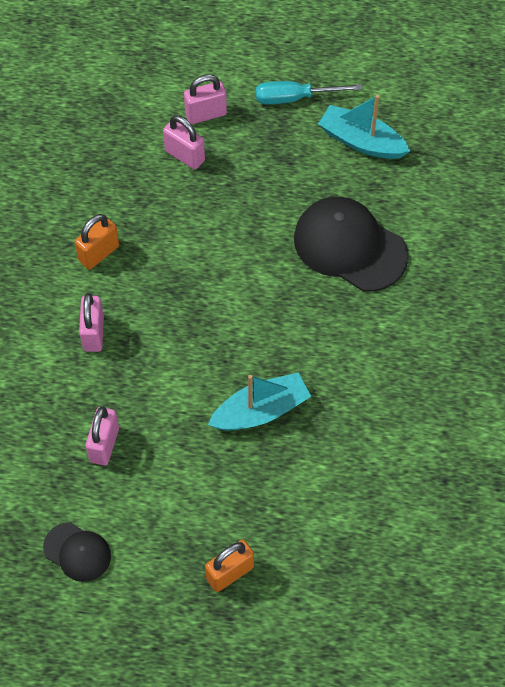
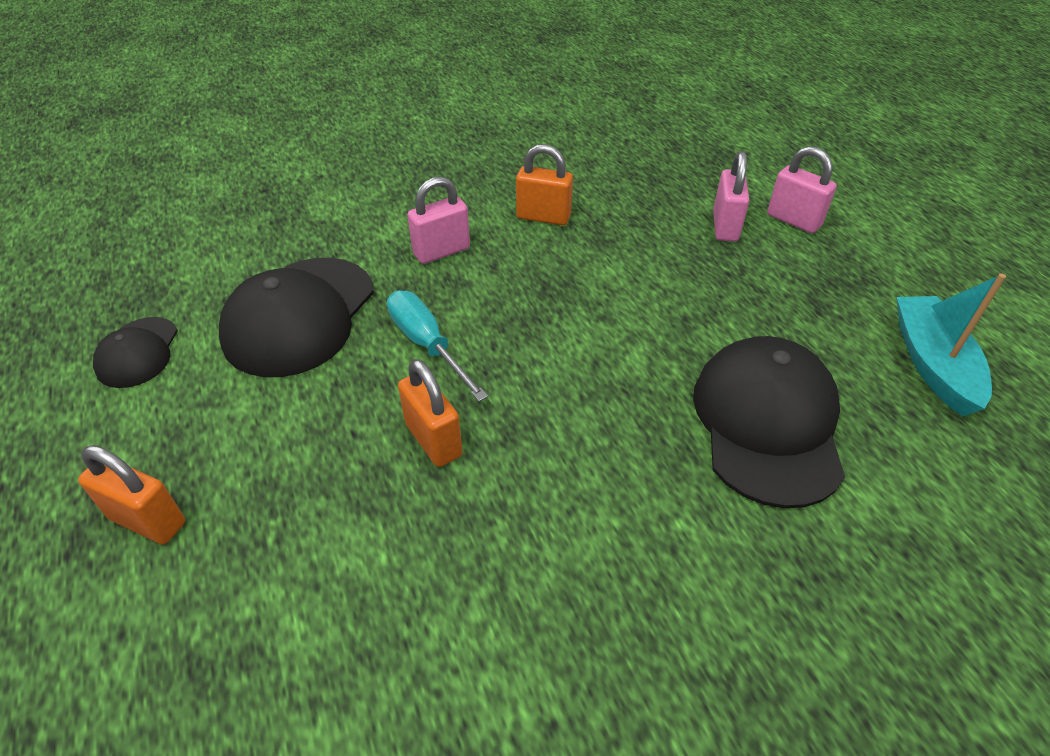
camera: 60 degrees right, 15 degrees down
(104, 445) = (299, 316): pink padlock -> black cap
(260, 411) = (433, 440): turquoise boat -> orange padlock
(294, 98) = (906, 277): turquoise screwdriver -> turquoise screwdriver (427, 345)

